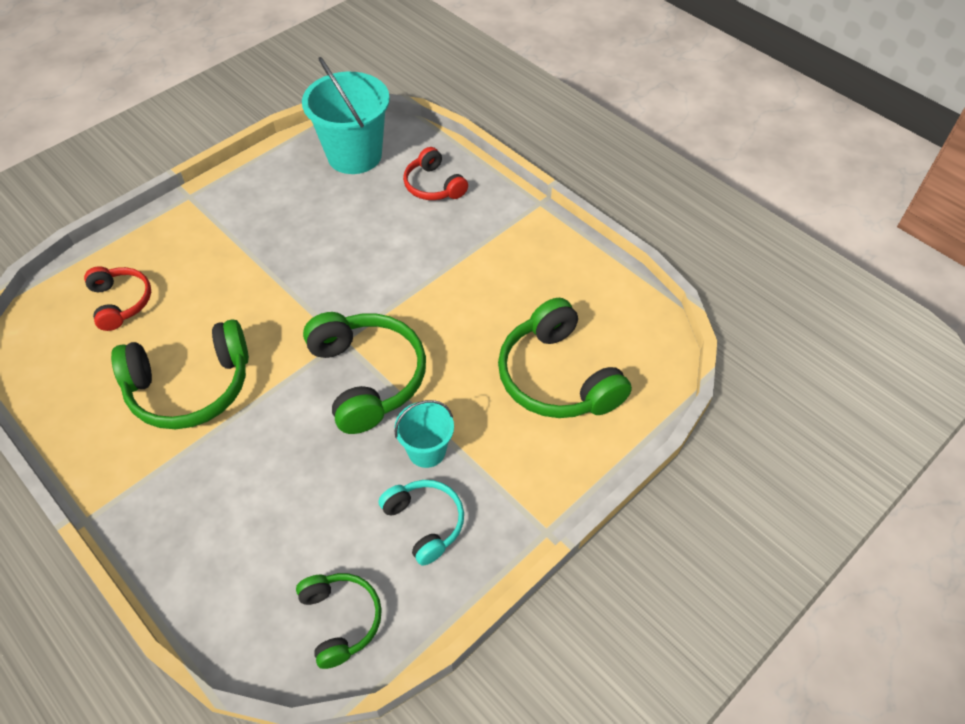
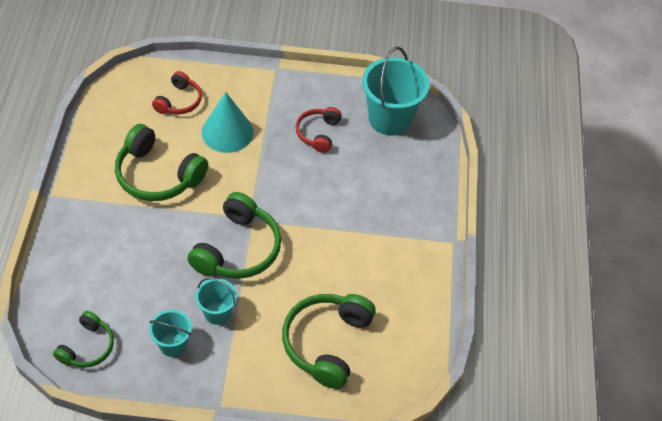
camera: 45 degrees right, 0 degrees up
(213, 288) = (227, 132): none -> turquoise cone
(425, 523) = (173, 344): turquoise headphones -> turquoise bucket
(433, 185) = (409, 176): red headphones -> red headphones (318, 133)

